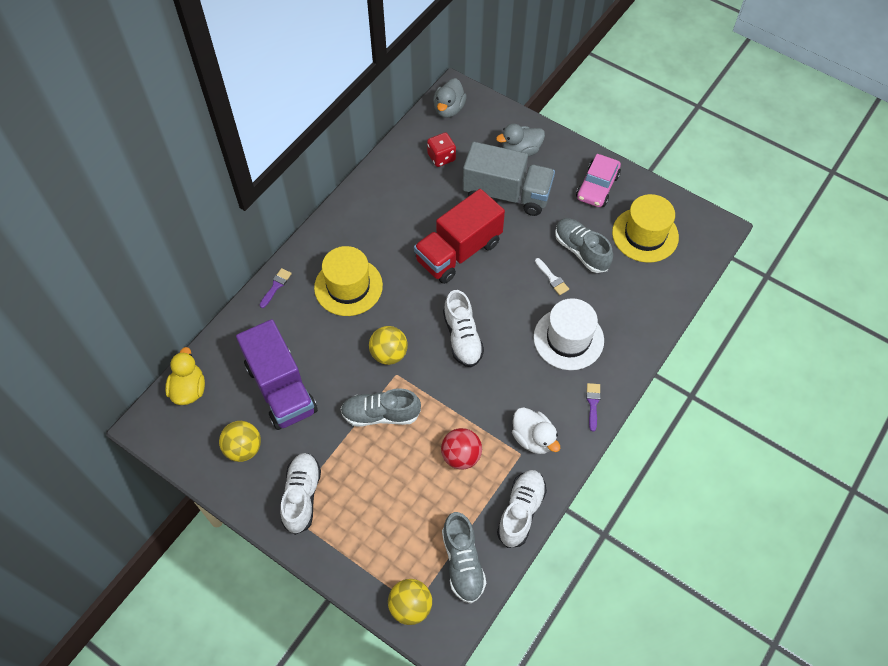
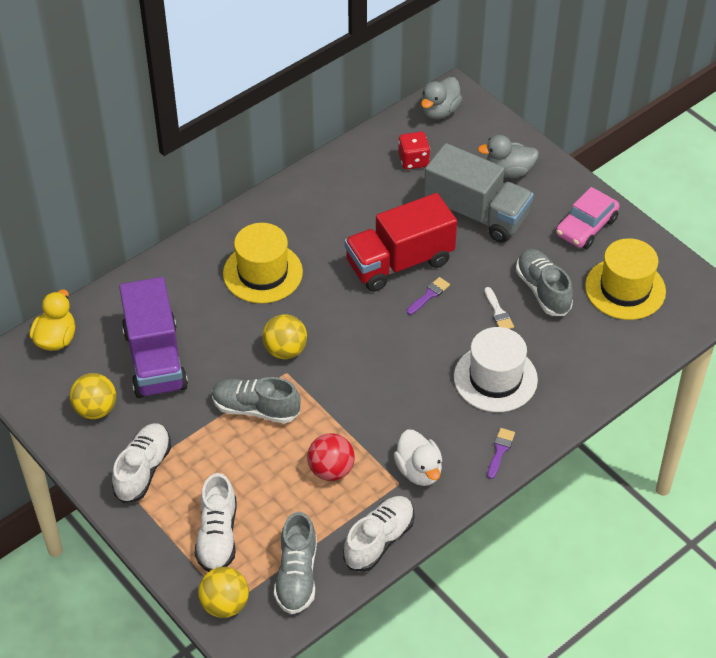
camera: 15 degrees right, 10 degrees down
(276, 286) = (182, 256): purple brush -> purple brush (429, 295)
(462, 337) = (373, 351): white shoe -> white shoe (217, 536)

